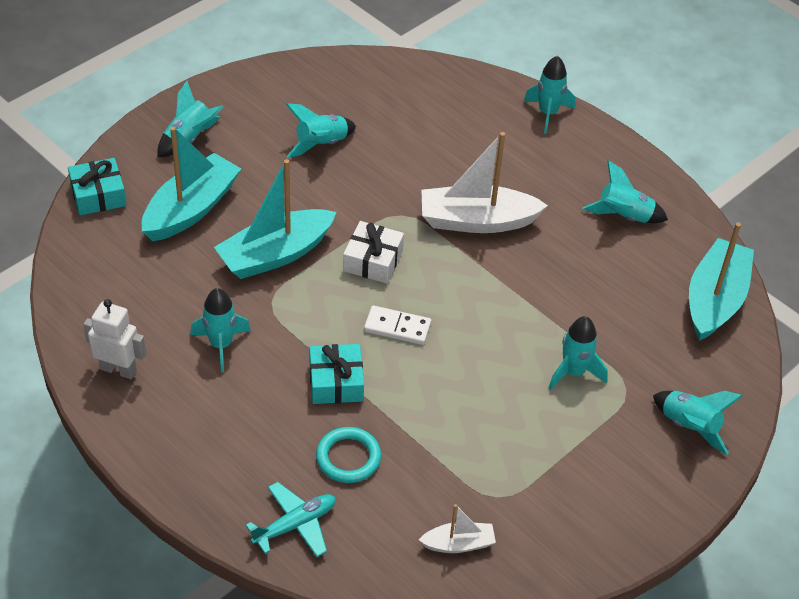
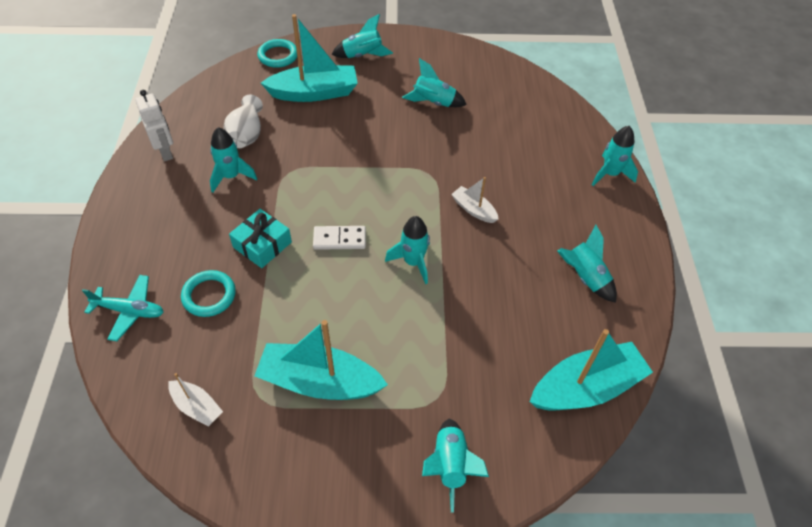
camera: 45 degrees right, 5 degrees up
(98, 195) = (278, 56): turquoise gift -> turquoise ring
(179, 296) = (246, 135): none -> white vase
(275, 254) = (326, 147): turquoise boat -> turquoise boat (319, 382)
(373, 260) = (377, 189): white gift -> none
(397, 327) = (339, 239): white domino -> white domino turned 60 degrees counterclockwise
(477, 221) = (474, 210): white boat -> white boat, size x0.51
(573, 372) = (415, 356): turquoise rocket -> turquoise rocket (413, 262)

